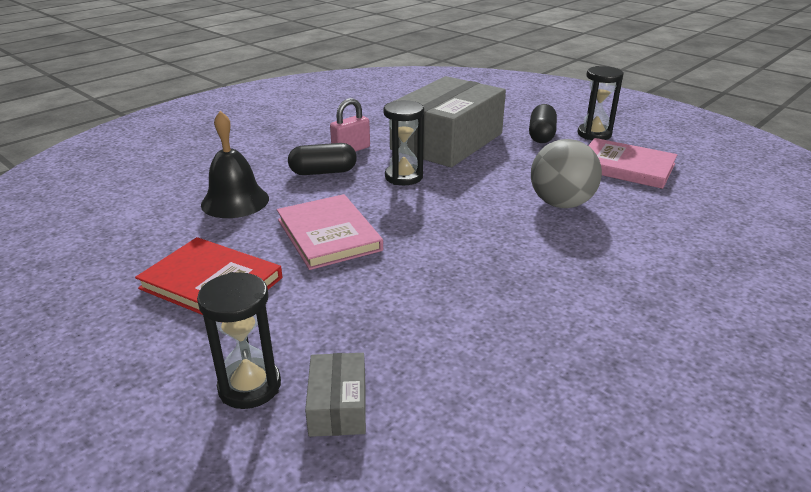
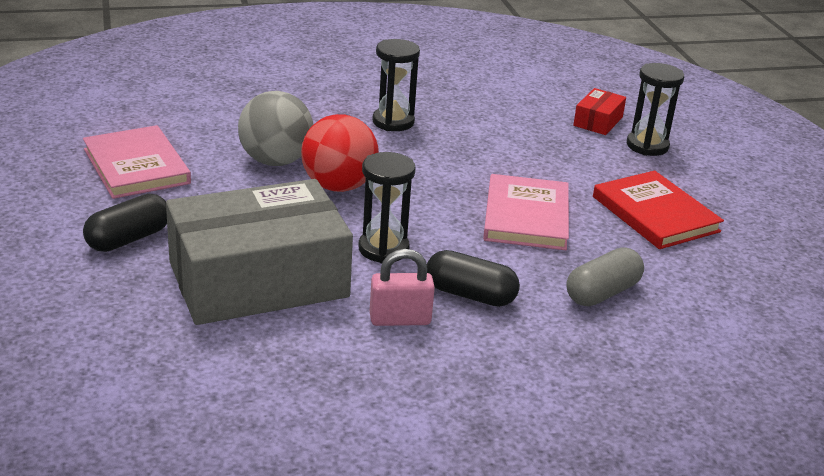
camera: 150 degrees left, 0 degrees up
(235, 201) = (602, 293): black bell -> grey capsule
(338, 406) = (598, 121): grey box -> red box
(490, 203) = (338, 186): none -> red ball
(594, 134) = (67, 213): black hourglass -> black hourglass (393, 122)

